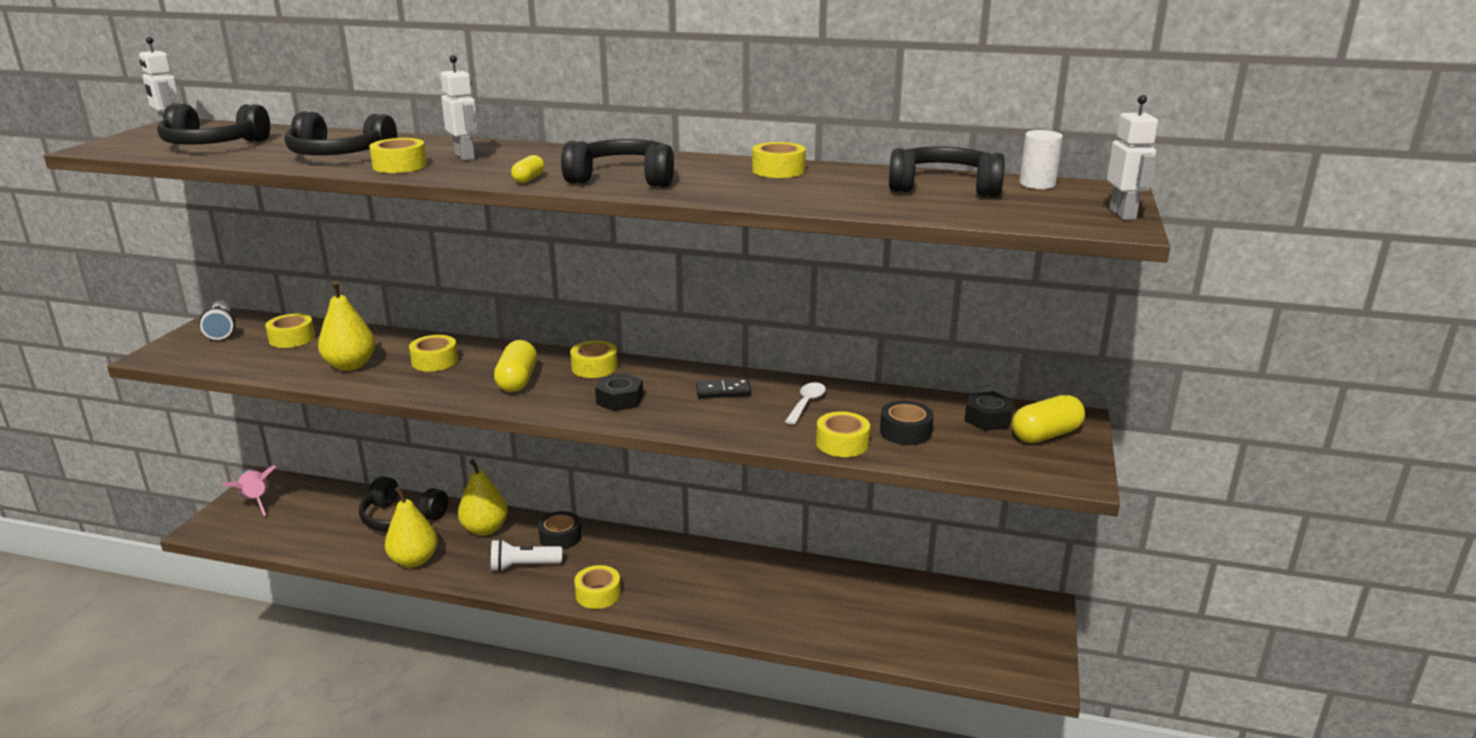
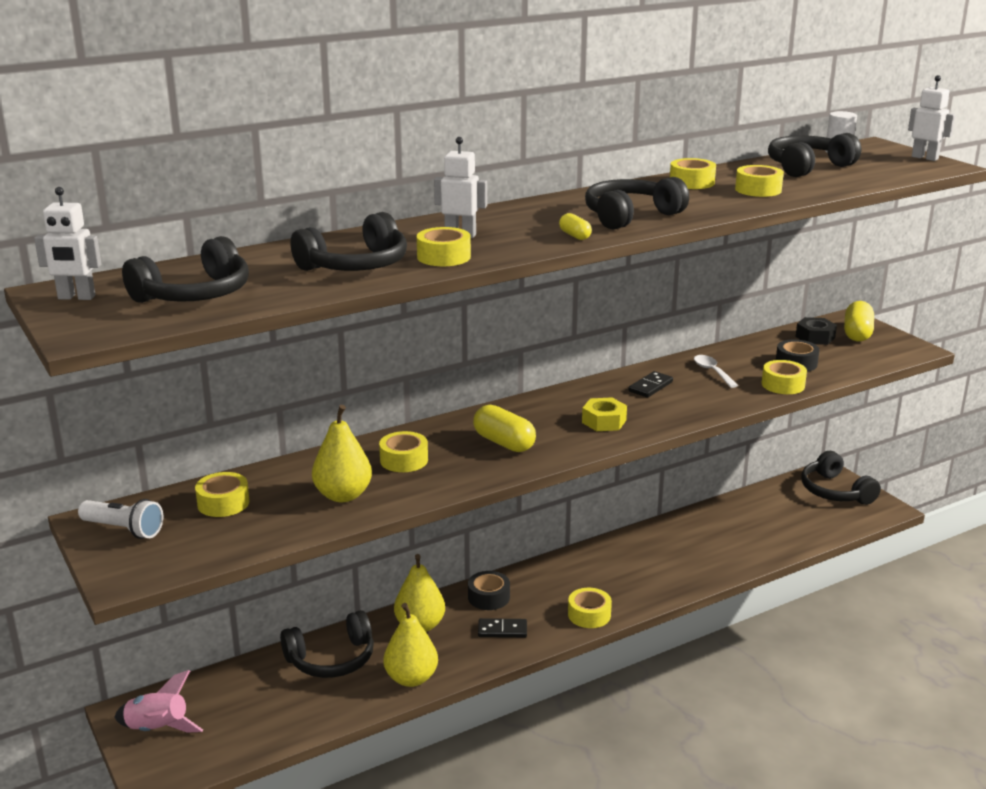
camera: 45 degrees left, 0 degrees up
(523, 566) = (502, 630): white flashlight -> black domino
(594, 367) = (532, 410): yellow tape -> yellow tape (758, 190)
(620, 399) = (604, 421): black nut -> yellow nut
(1015, 627) = (834, 491): none -> black headphones

